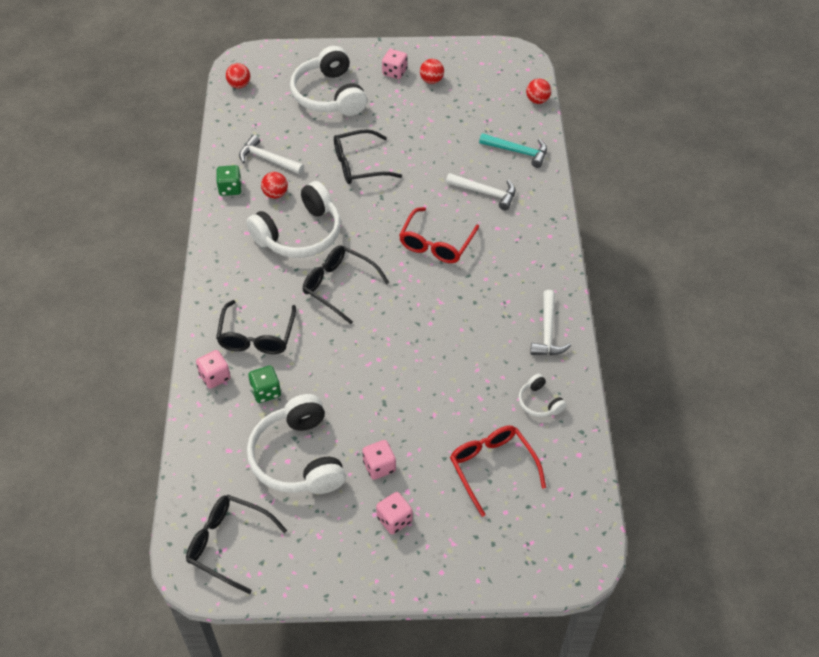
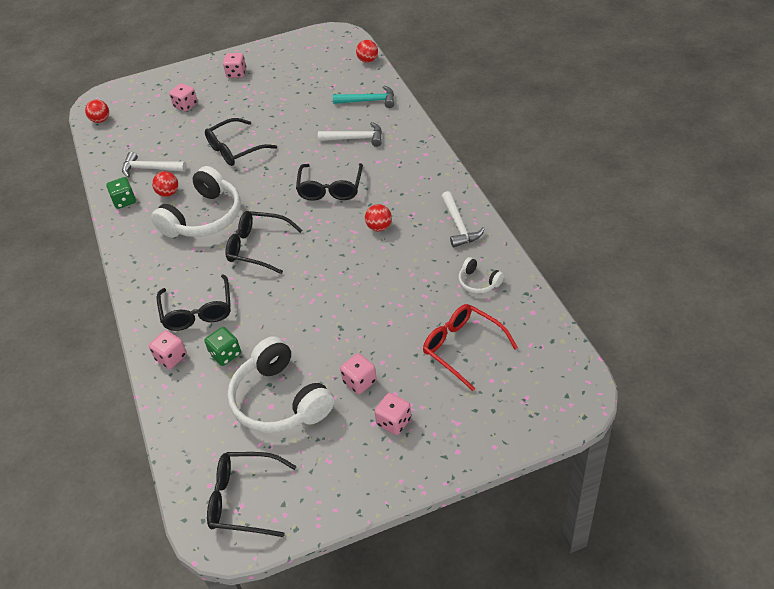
camera: 15 degrees left, 5 degrees down
(329, 95) = (186, 105): white headphones -> pink dice
(431, 80) = (271, 71): red ball -> red ball (379, 227)
(436, 244) = (330, 188): red glasses -> black glasses

